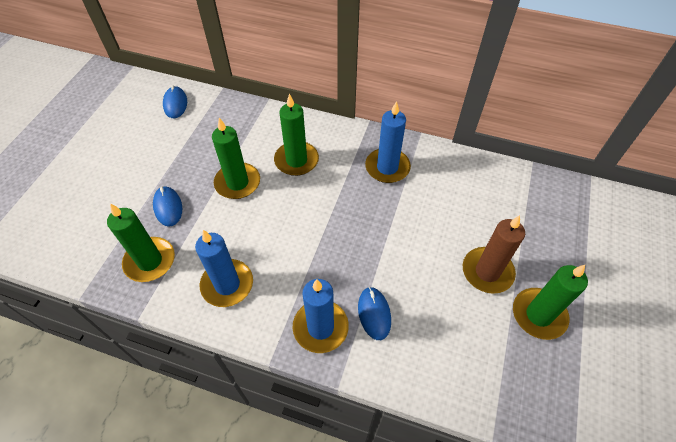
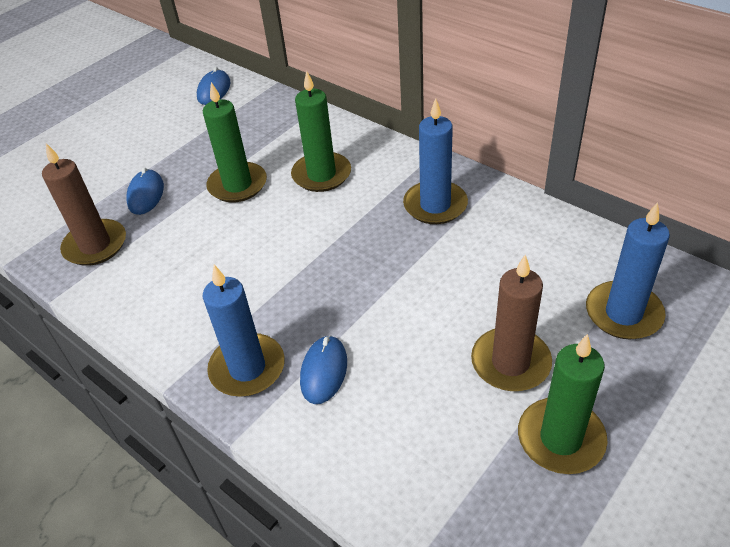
camera: 25 degrees right, 10 degrees down
(150, 261) = (95, 245): green candle -> brown candle
(227, 284) = (165, 291): blue candle -> blue candle (623, 313)

